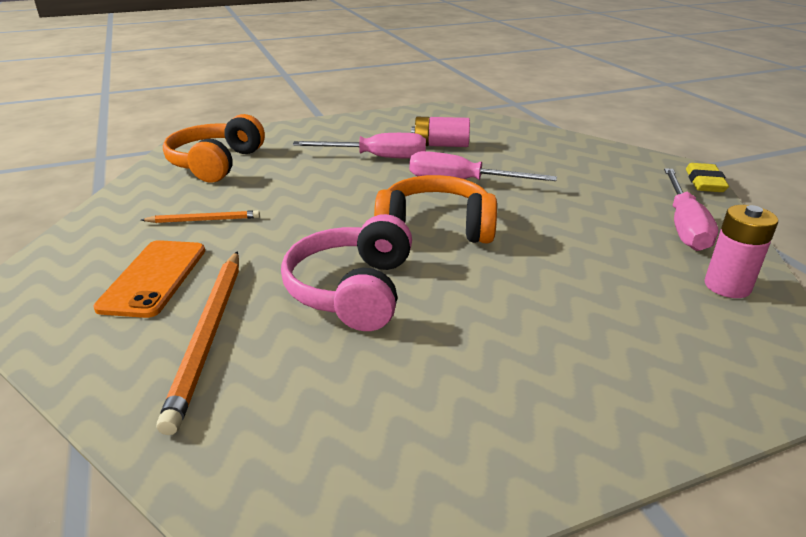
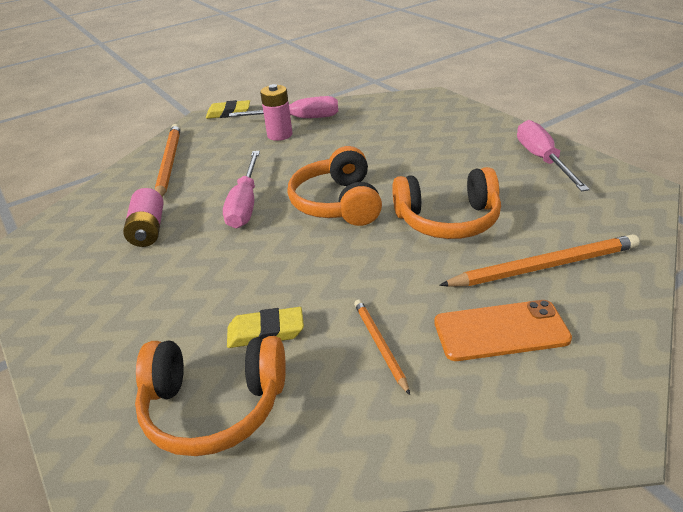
camera: 100 degrees left, 5 degrees up
(266, 181) = (266, 332): none -> yellow eraser
(352, 290) = (448, 220): pink headphones -> orange headphones
(376, 157) = (186, 265): pink screwdriver -> pink screwdriver (542, 160)
(566, 152) = (169, 163): none -> orange pencil
(727, 286) = (368, 109): pink battery -> pink battery (280, 135)

